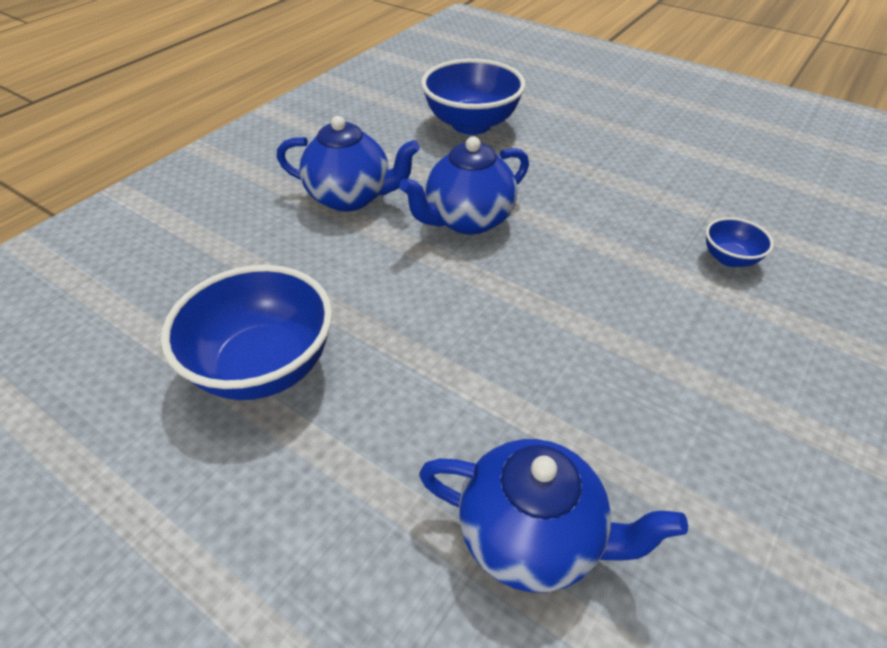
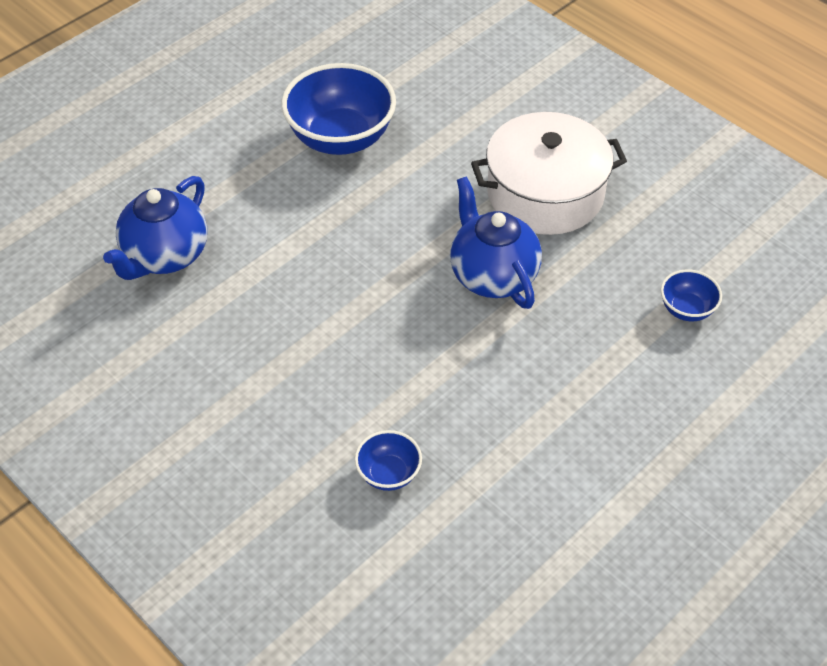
camera: 100 degrees right, 5 degrees up
(351, 197) = (545, 194): blue teapot -> white pot
(471, 124) = (686, 309): blue bowl -> blue bowl, size x0.48

